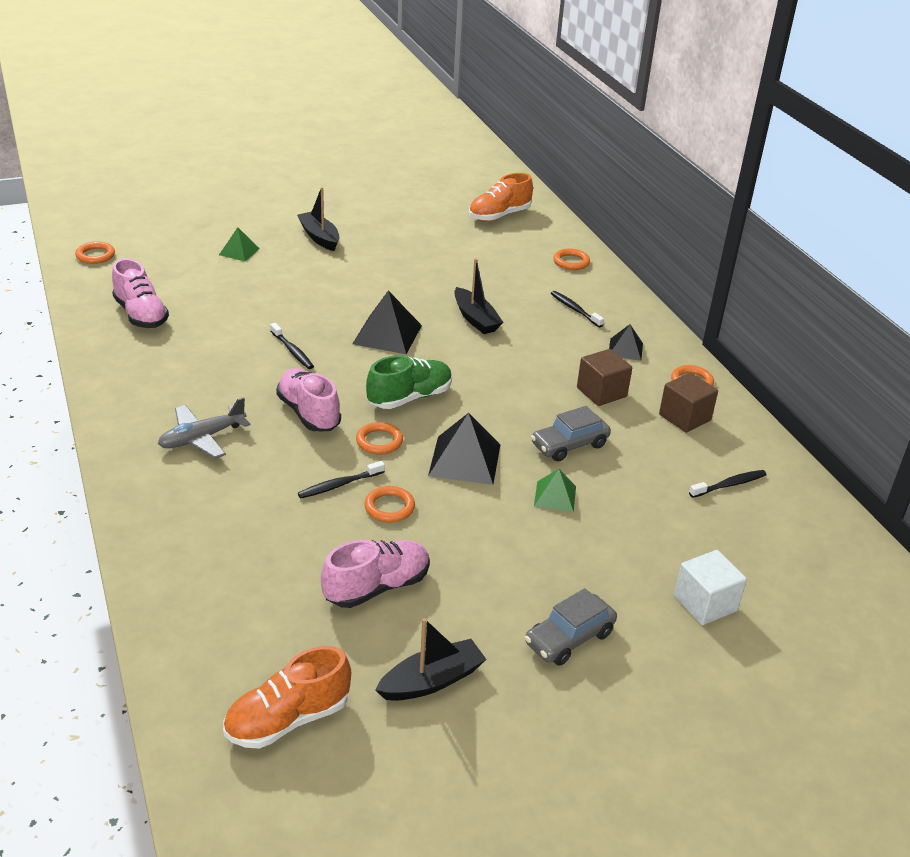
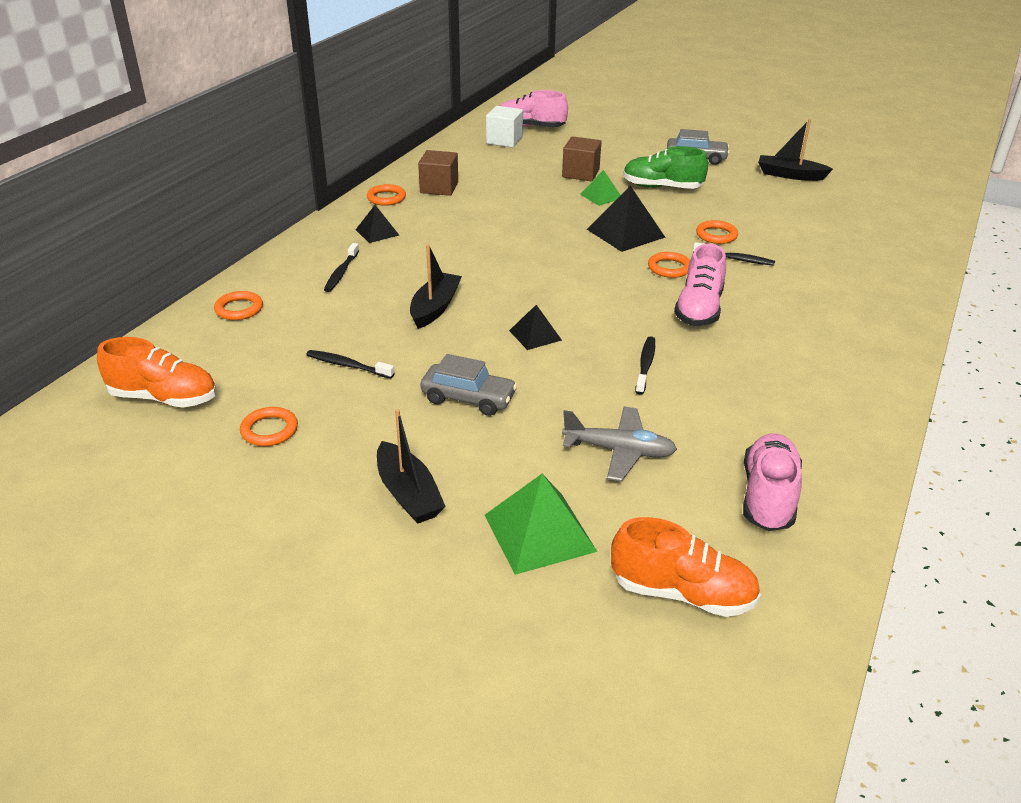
camera: 130 degrees left, 0 degrees up
(95, 255) = (754, 658): orange ring -> orange ring (269, 430)
(202, 438) = (812, 334): grey plane -> grey plane (619, 451)
(239, 251) = (539, 532): green pyramid -> green pyramid, size x1.69
(288, 719) = (883, 193): orange shoe -> orange shoe (682, 593)
(319, 237) = (408, 494): black boat -> black boat turned 45 degrees counterclockwise
(377, 587) = (775, 210): pink shoe -> pink shoe (530, 127)
(387, 334) = (535, 335): black pyramid -> black pyramid, size x0.59
(410, 398) = (600, 281): green shoe -> green shoe (662, 187)
(569, 445) = (542, 209): grey car -> grey car (468, 398)
(601, 392) = (457, 220): brown cube -> brown cube (580, 173)
(705, 603) = (605, 140): white cube -> white cube (504, 140)
(729, 485) = (491, 158): black toothbrush -> black toothbrush (348, 365)

